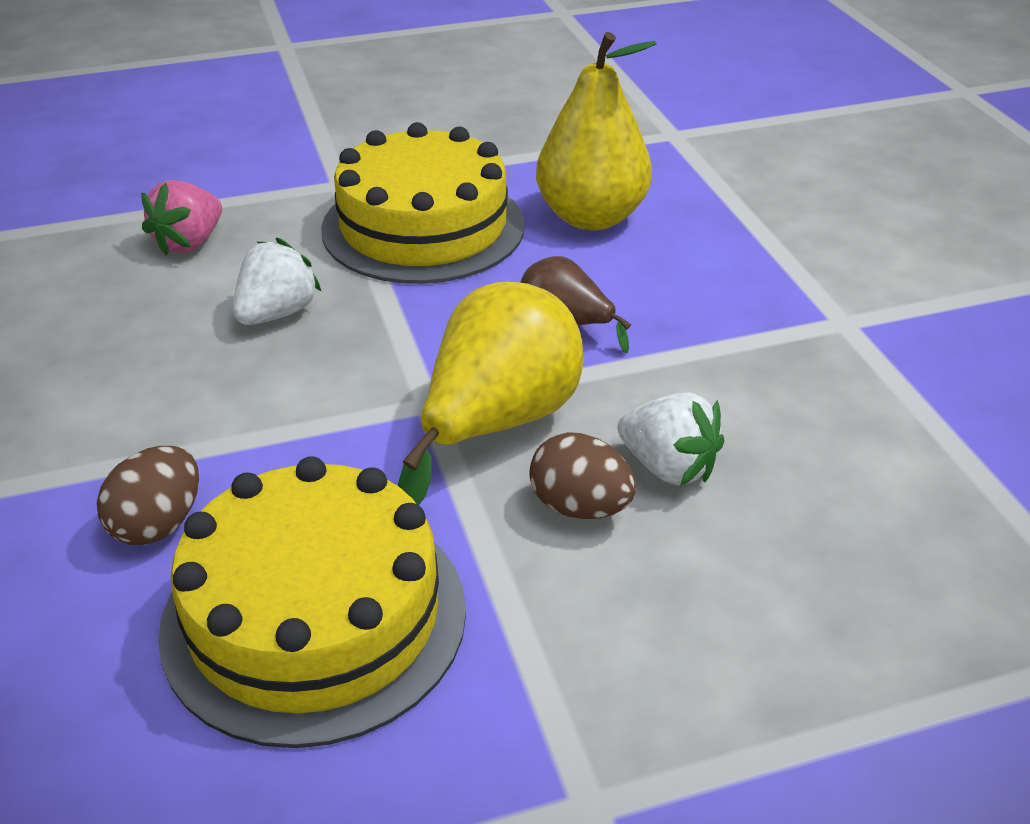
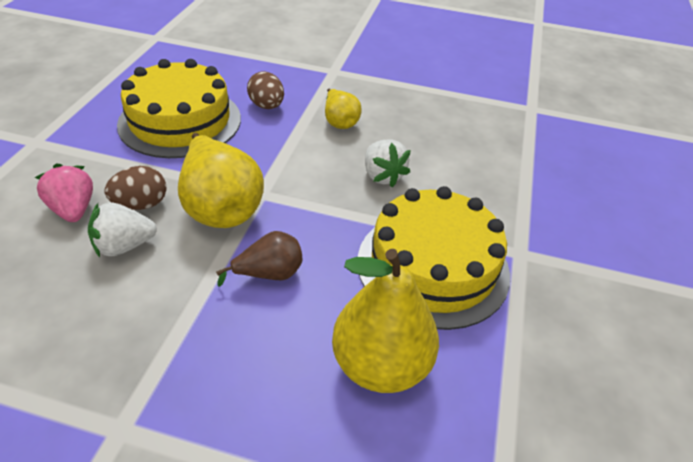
camera: 120 degrees right, 5 degrees up
(150, 409) = (339, 122): none -> yellow pear
(189, 243) = (480, 171): pink strawberry -> pink strawberry (73, 210)

